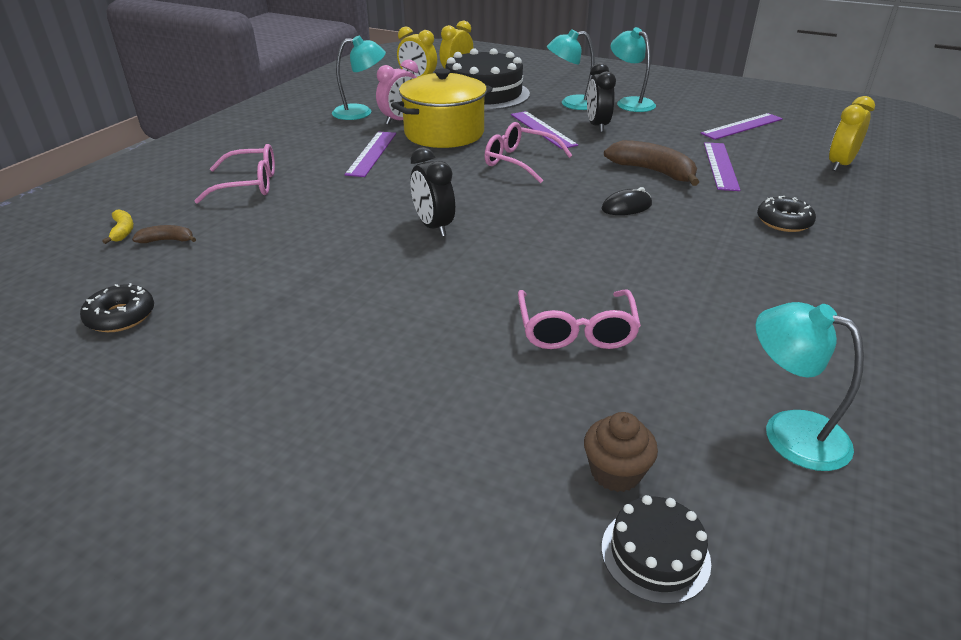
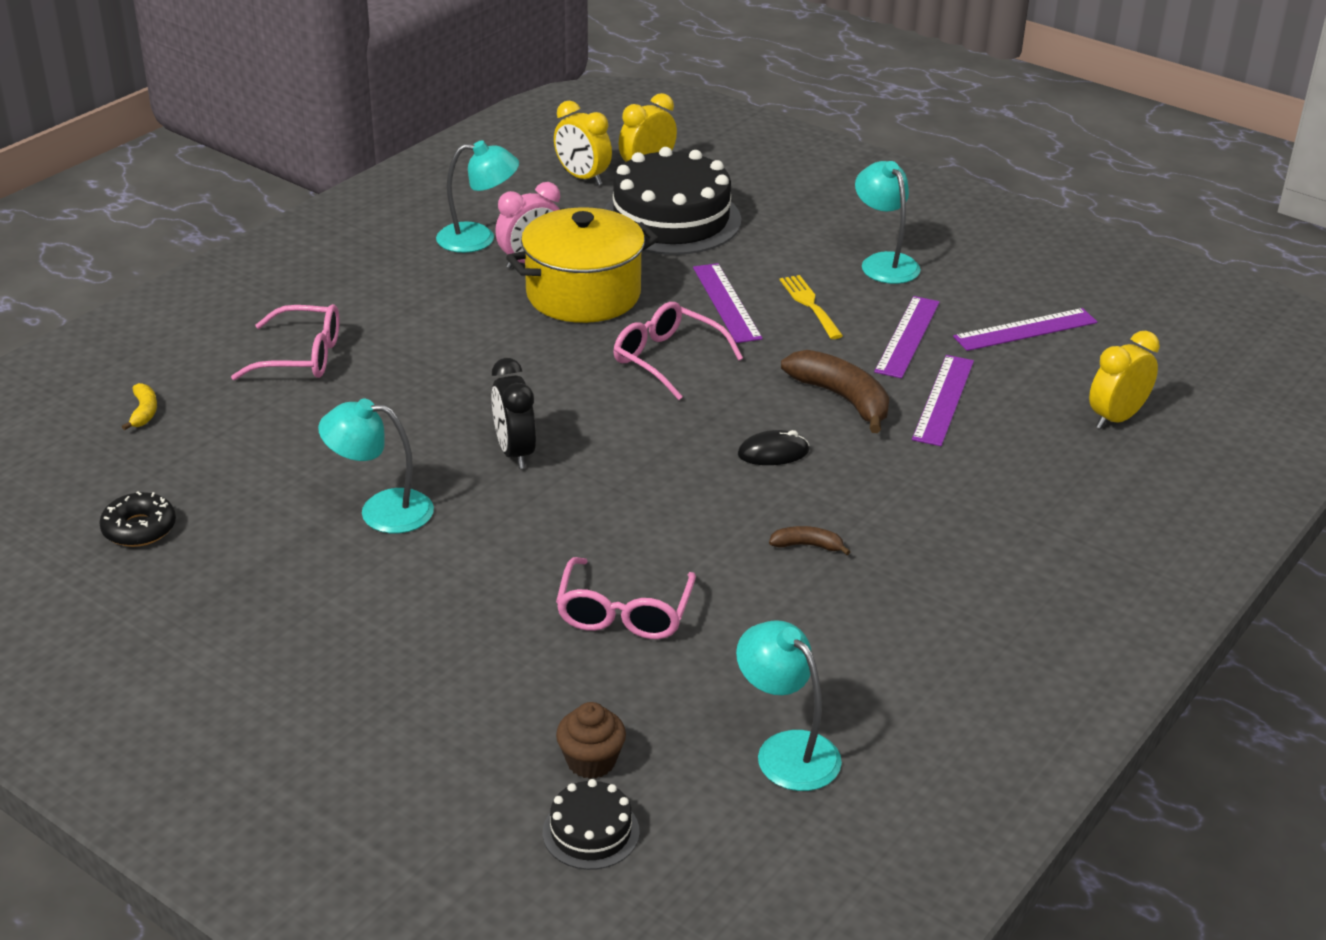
camera: 10 degrees right, 0 degrees up
(167, 240) = (194, 432): brown banana -> brown banana (807, 545)
(371, 153) = (472, 320): purple ruler -> purple ruler (907, 336)
(571, 104) = (794, 255): turquoise lamp -> turquoise lamp (381, 510)
(597, 126) = (809, 304): black clock -> yellow fork
(783, 222) = (965, 502): black donut -> none

